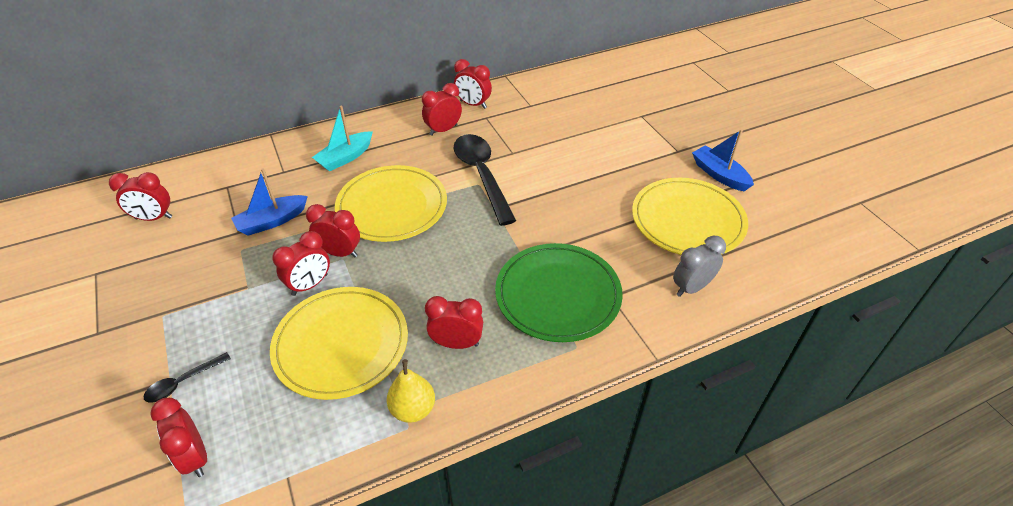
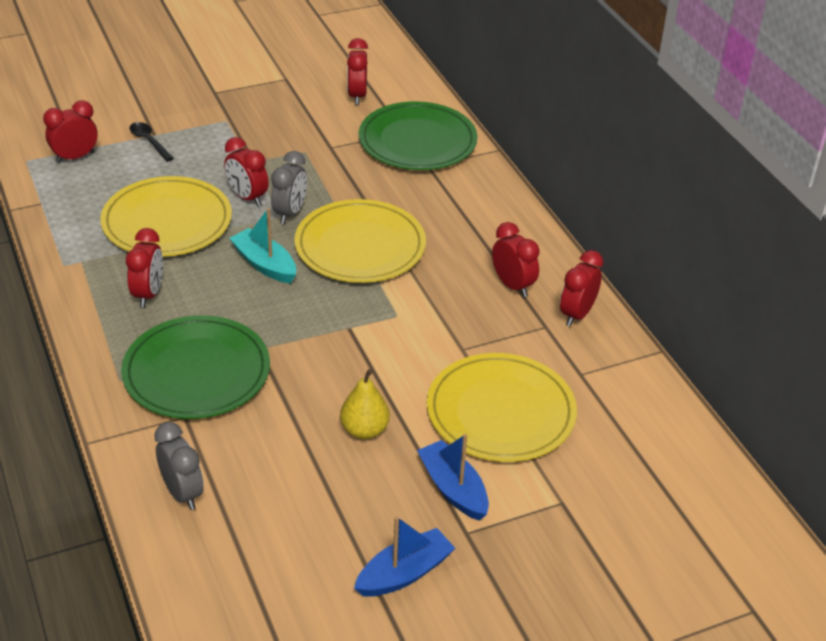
camera: 90 degrees right, 5 degrees down
(245, 178) = (417, 141): none -> green plate
(272, 221) = (344, 166): blue boat -> blue boat (453, 489)
(340, 253) = (290, 213): red clock -> grey clock
(345, 157) = (453, 207): turquoise boat -> turquoise boat (265, 264)
(413, 409) = (81, 267): yellow pear -> yellow pear (364, 430)
(482, 175) = (414, 318): black spoon -> none
(687, 220) = (305, 513): yellow plate -> yellow plate (500, 412)

